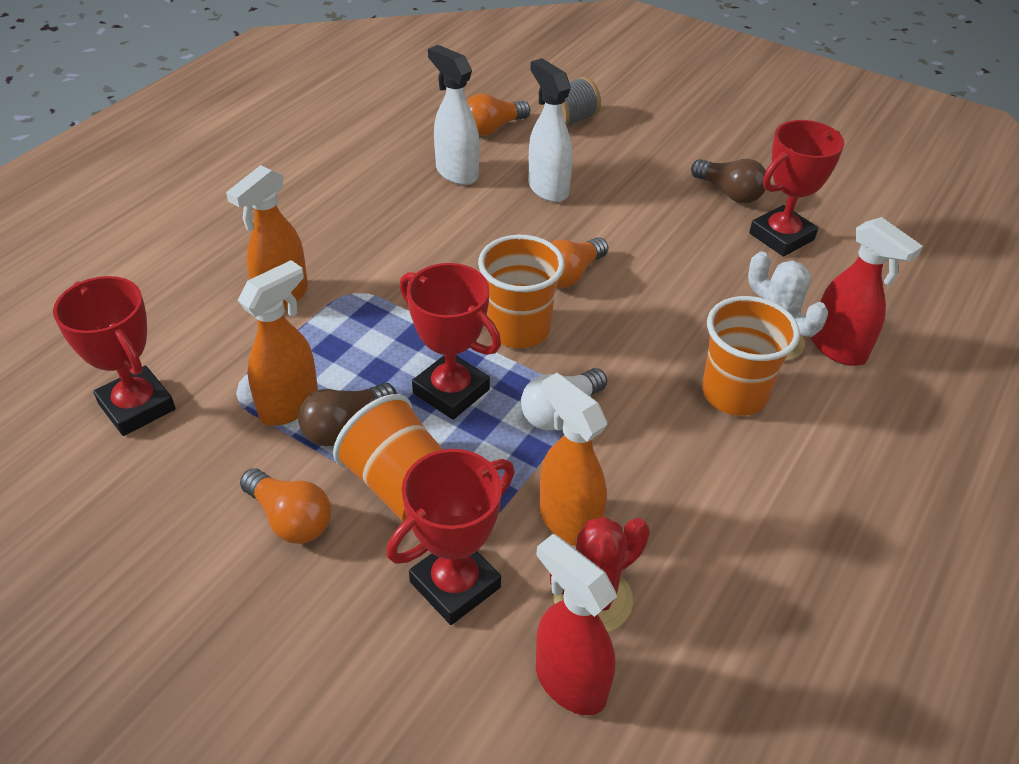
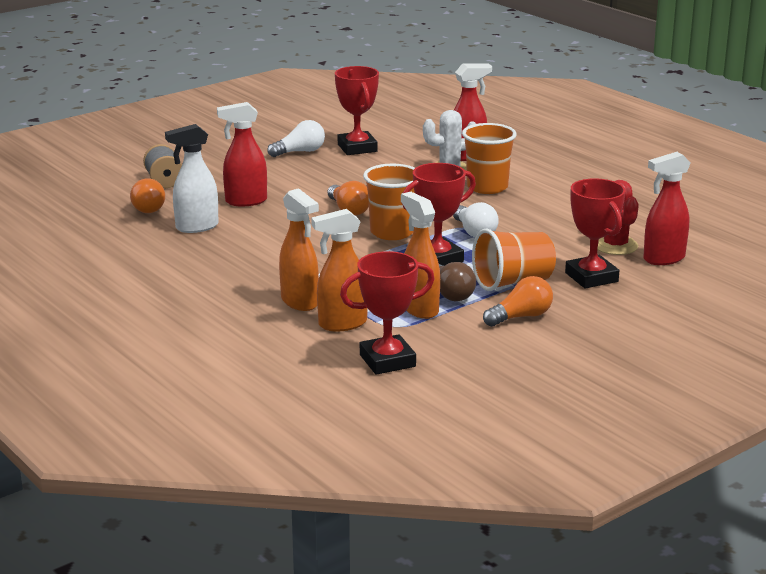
camera: 70 degrees left, 20 degrees down
(547, 189) = (245, 201): white spray bottle -> red spray bottle
(568, 521) = (560, 243): orange spray bottle -> orange spray bottle (342, 324)
(729, 193) = (300, 152): brown light bulb -> white light bulb

